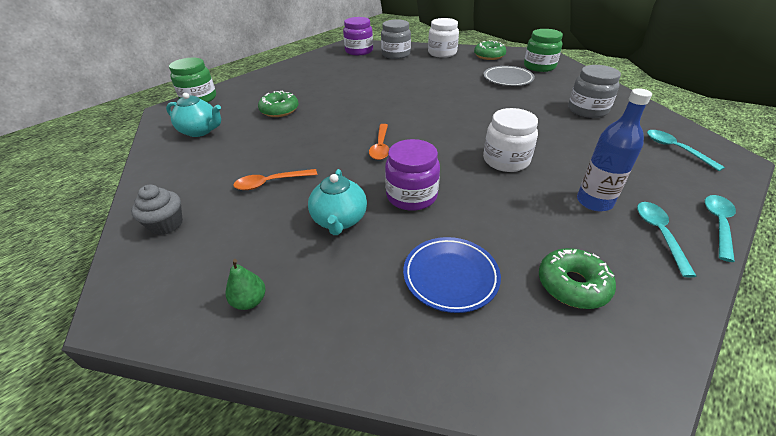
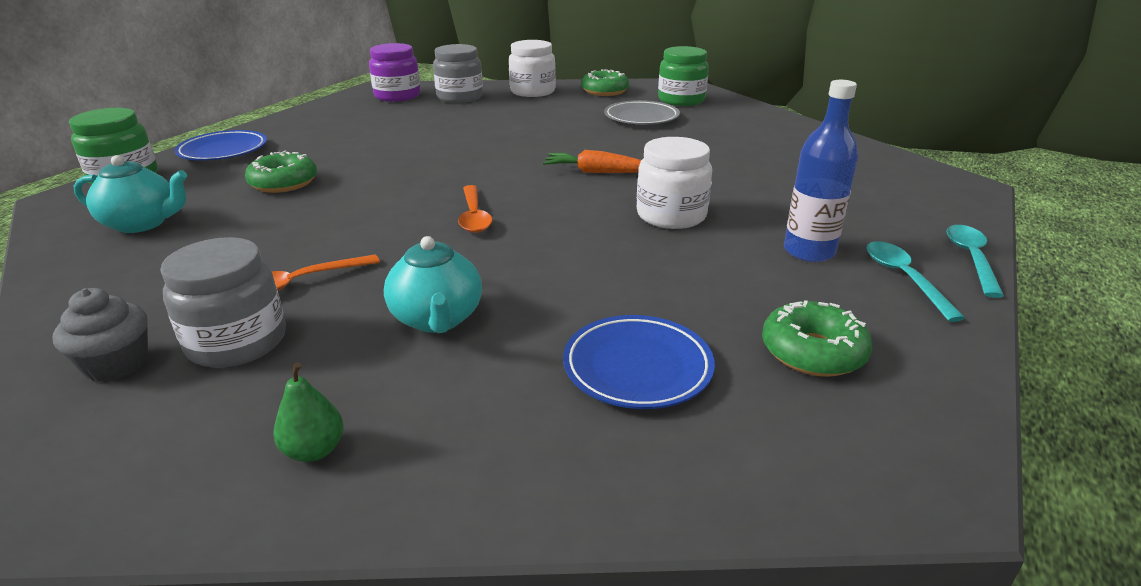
camera: 15 degrees left, 10 degrees down
(253, 84) = (223, 151): none -> blue plate
(411, 196) = (544, 274): purple jar -> none
(466, 120) = (597, 172): none -> orange carrot
(587, 110) = (764, 146): grey jar -> grey jar (237, 342)
(675, 149) = (891, 181): turquoise spoon -> none

